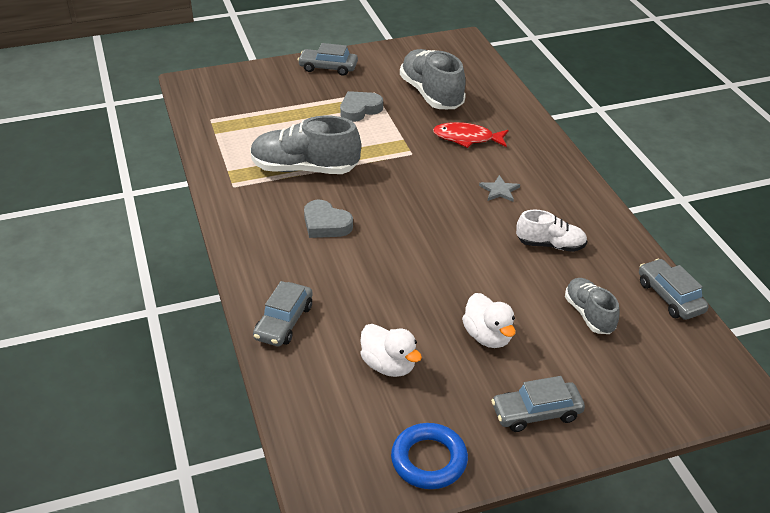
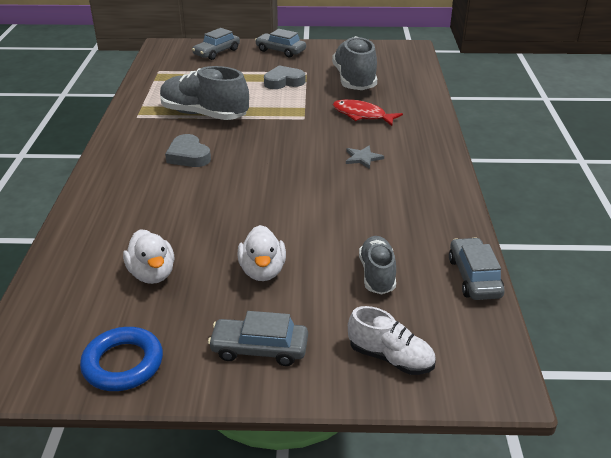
camera: 20 degrees right, 5 degrees down
(284, 322) = (92, 220): grey car -> grey car (216, 52)
(550, 245) = (380, 209): white shoe -> white shoe (390, 358)

